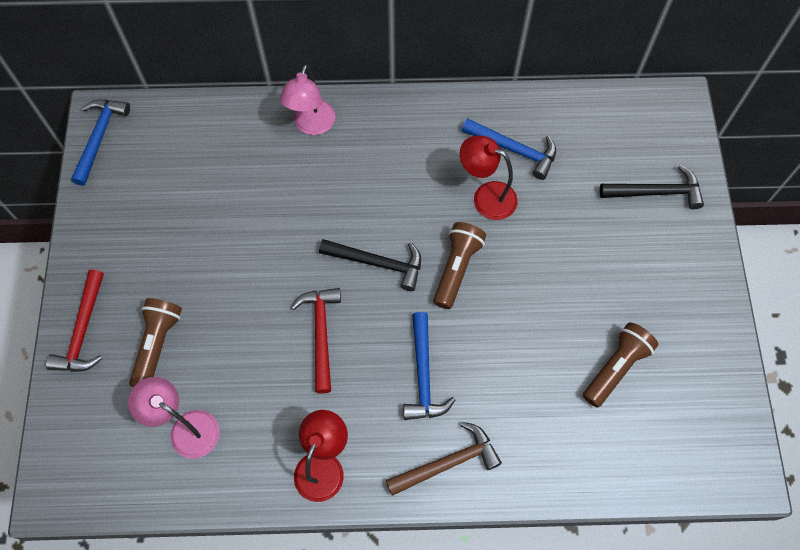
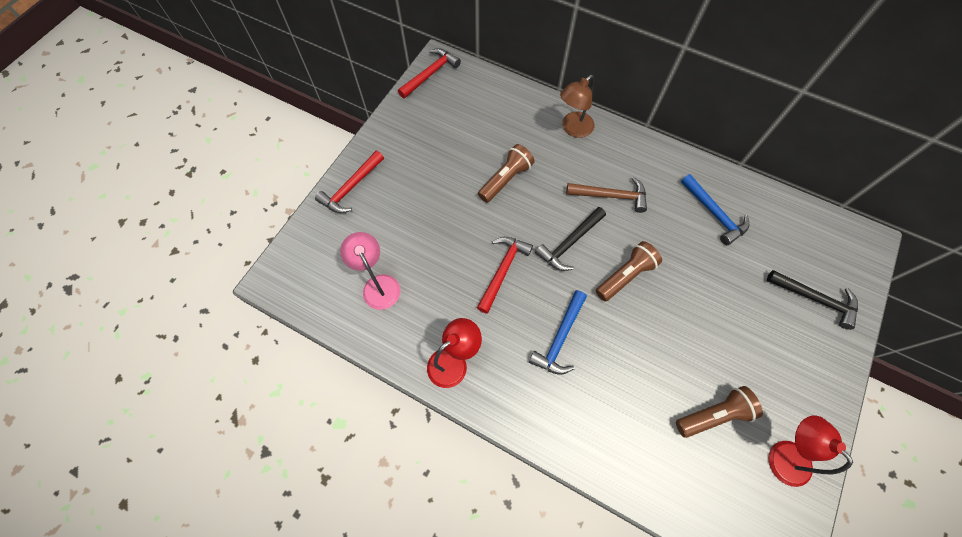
camera: 30 degrees right, 0 degrees up
(100, 137) = (430, 74): blue hammer -> red hammer
(157, 345) = (391, 220): brown flashlight -> brown flashlight (506, 179)
(311, 125) = (573, 129): pink lamp -> brown lamp
(378, 263) = (569, 243): black hammer -> black hammer turned 90 degrees clockwise
(448, 463) = (544, 412): brown hammer -> brown hammer (611, 196)
(486, 196) = (675, 236): red lamp -> red lamp (782, 454)

